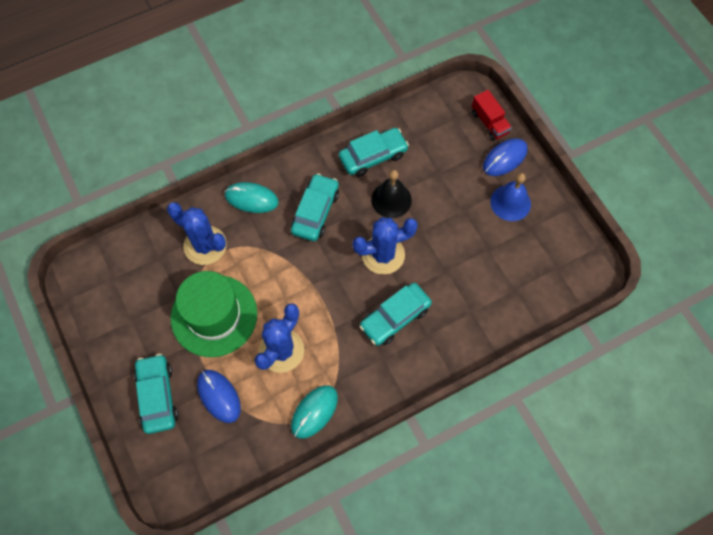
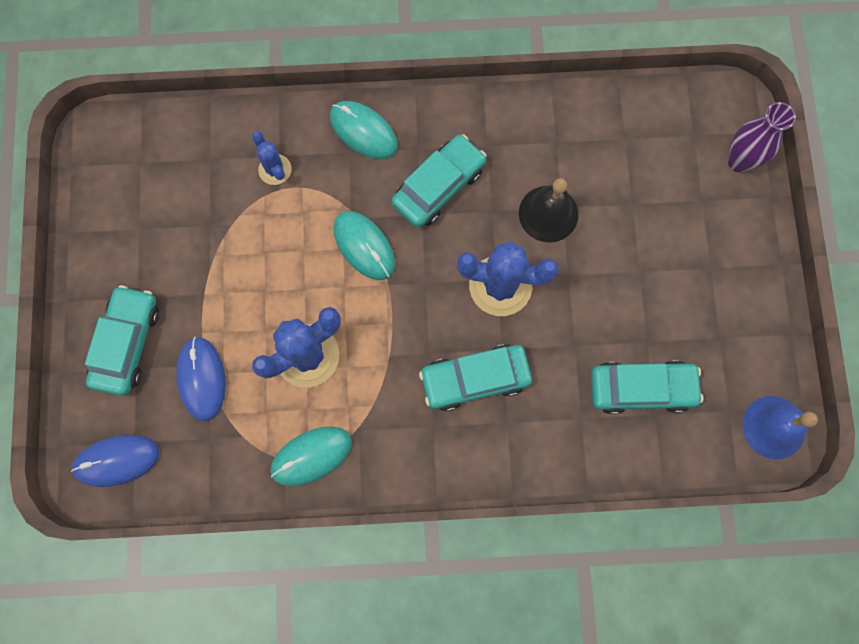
camera: 25 degrees right, 10 degrees up
(205, 245) = (275, 169): blue cactus -> blue cactus, size x0.54
(214, 315) = (243, 269): green hat -> none
(285, 267) = (364, 246): none -> turquoise mouse
(373, 156) = (553, 141): turquoise car -> turquoise car (641, 388)
(489, 122) = (739, 161): red truck -> purple vase
(505, 158) = (735, 223): blue mouse -> blue mouse (117, 461)
(510, 202) = (711, 290): blue bell -> blue bell (774, 427)

